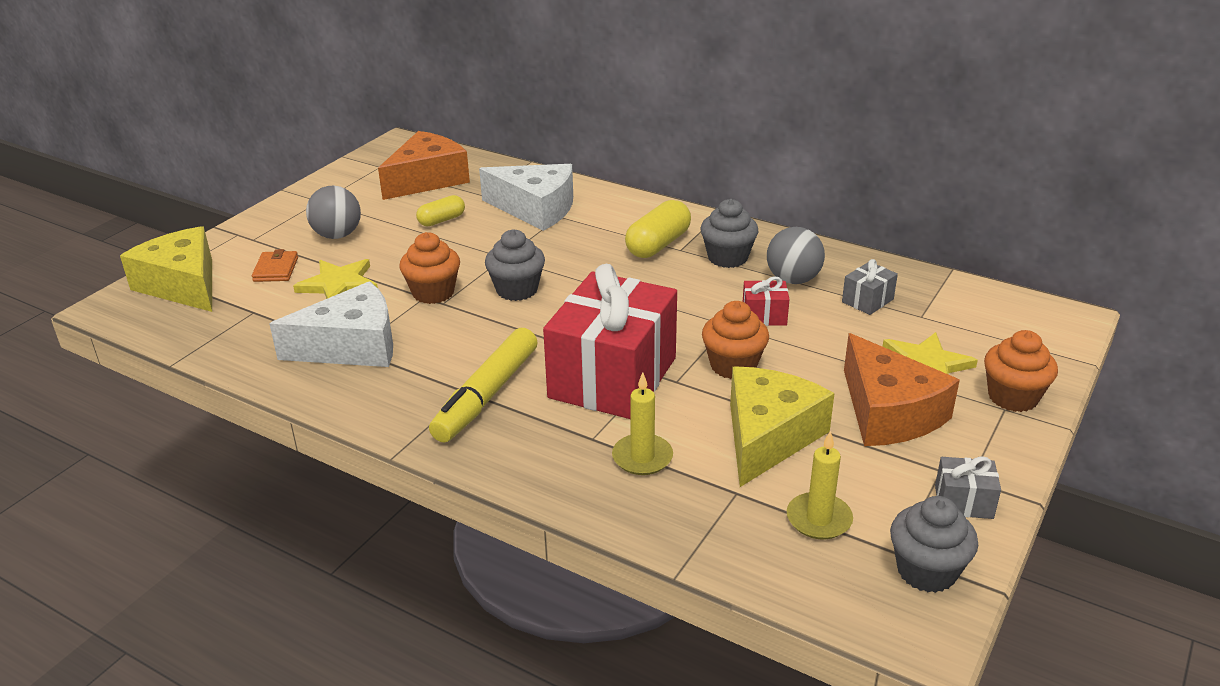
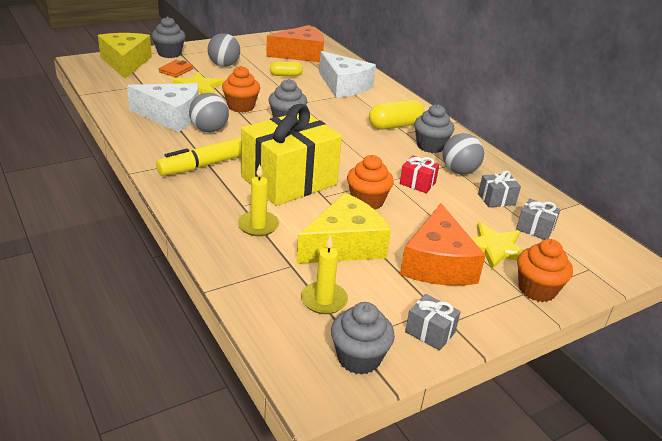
camera: 25 degrees right, 0 degrees up
(234, 245) = (169, 53): none -> grey cupcake
(429, 346) = (209, 130): none -> grey ball
(613, 378) = (289, 181): red gift -> yellow gift
(941, 322) = (535, 229): none -> grey gift

